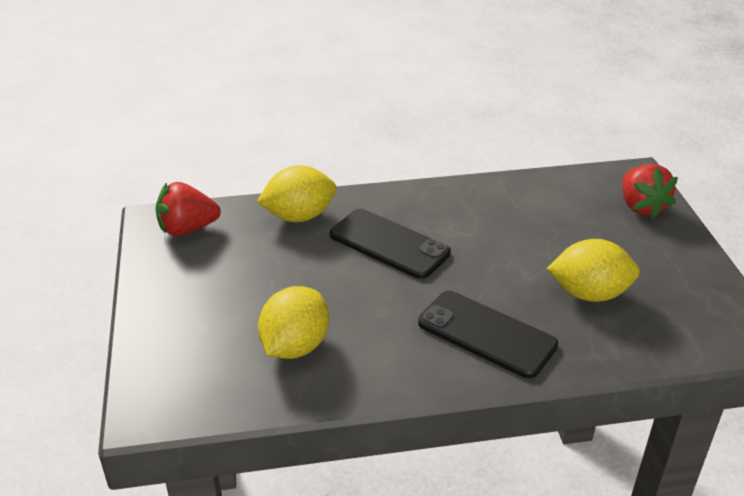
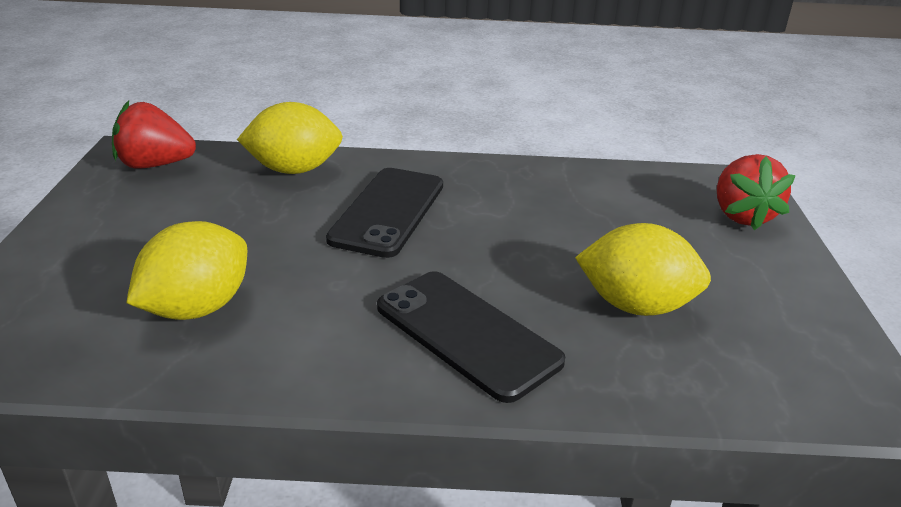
camera: 10 degrees right, 5 degrees down
(389, 244) = (388, 212): black phone -> black phone turned 60 degrees clockwise

